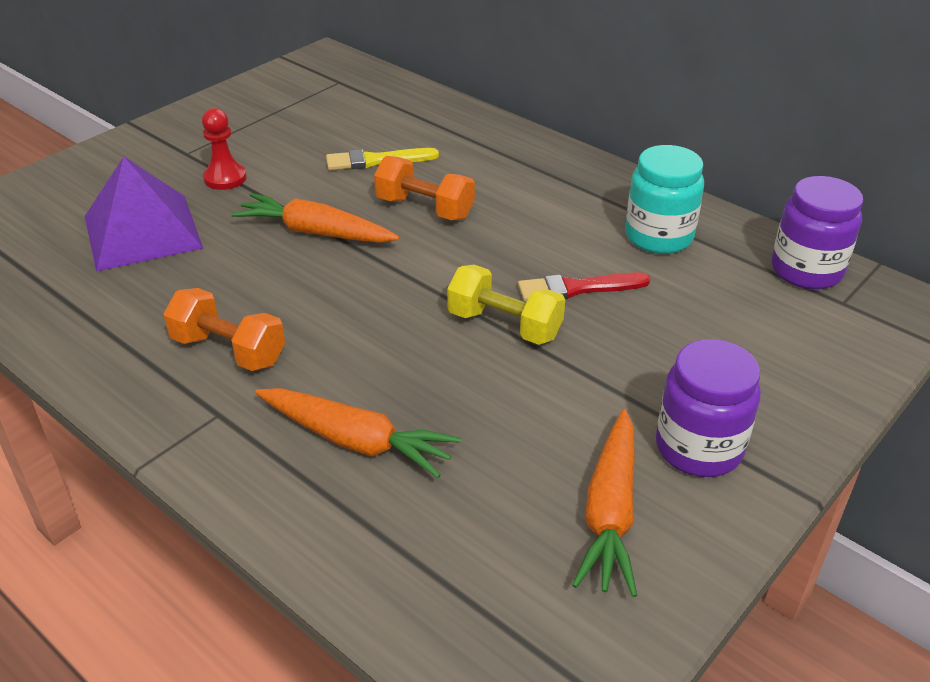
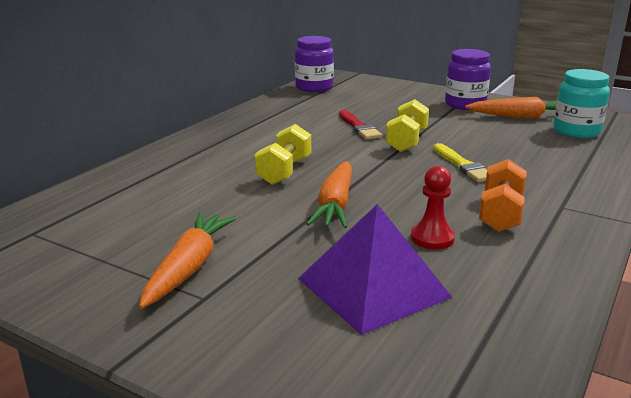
camera: 100 degrees left, 15 degrees down
(225, 178) = (256, 262): red pawn -> red pawn (432, 238)
(356, 441) = (538, 166): orange carrot -> orange carrot (189, 267)
(376, 161) = (211, 195): yellow brush -> yellow brush (462, 165)
(424, 208) = (284, 171): orange dumbbell -> yellow dumbbell
(658, 236) = (294, 112): turquoise jar -> turquoise jar (576, 131)

